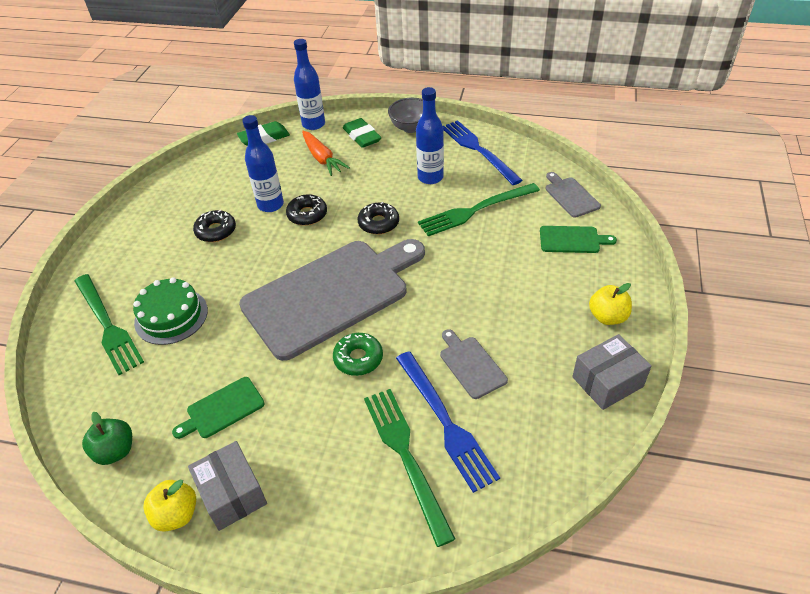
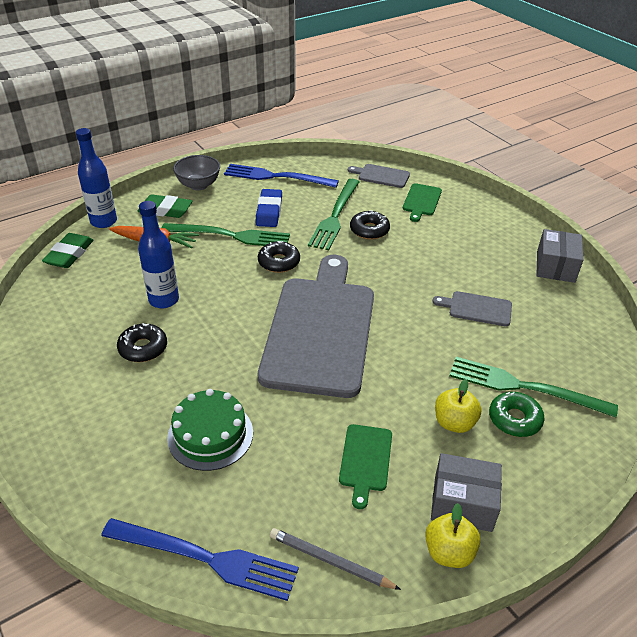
camera: 50 degrees left, 5 degrees down
(107, 325) = (158, 486): green fork -> green fork (230, 236)
(115, 451) = (330, 561): green apple -> grey pencil
(307, 215) = (210, 289): black donut -> black donut (369, 230)
(358, 358) = (405, 355): green donut -> green donut (514, 419)
(430, 177) = (269, 211): blue bottle -> blue eraser
(445, 422) = (514, 350): blue fork -> blue fork (206, 558)
(572, 240) = (421, 201): green cutting board -> green cutting board turned 150 degrees clockwise
(607, 317) = (504, 232): yellow apple -> yellow apple (454, 423)

